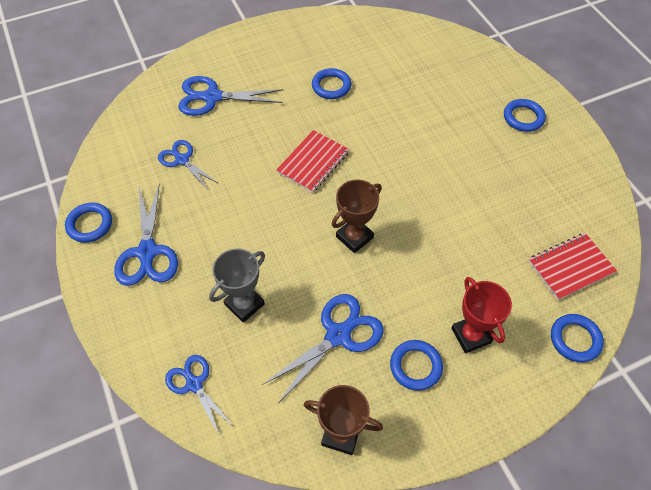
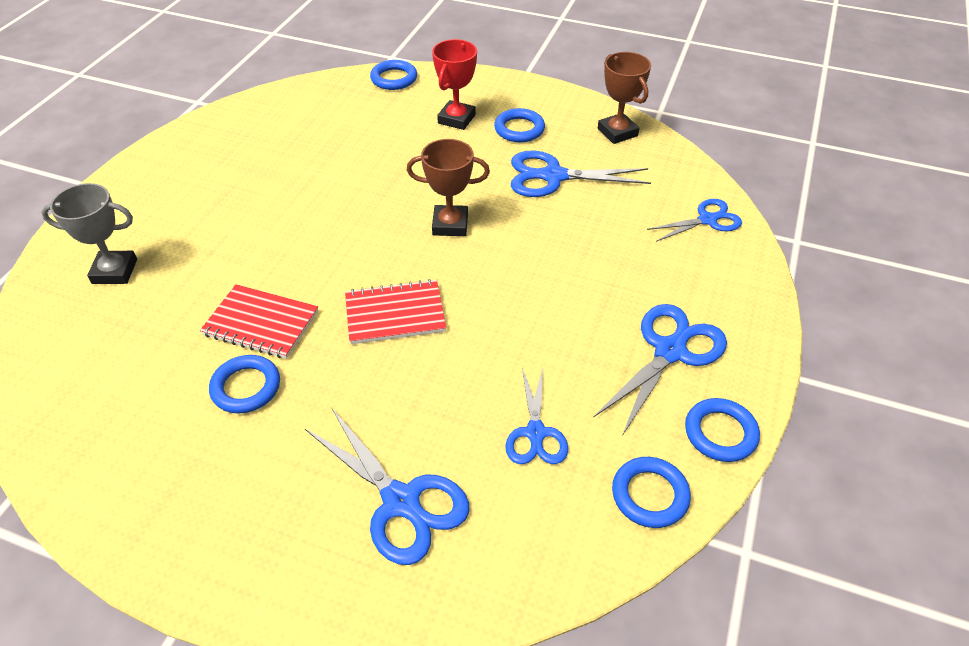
camera: 135 degrees left, 10 degrees down
(194, 384) = (707, 220): blue scissors -> blue scissors turned 120 degrees counterclockwise
(244, 304) = (610, 243): grey trophy -> grey trophy (115, 271)
(523, 118) = (149, 205): blue ring -> blue ring (650, 495)
(570, 267) = (326, 104): red notebook -> red notebook (261, 323)

